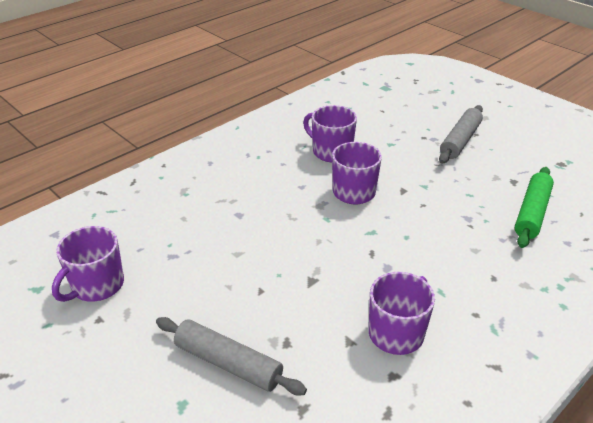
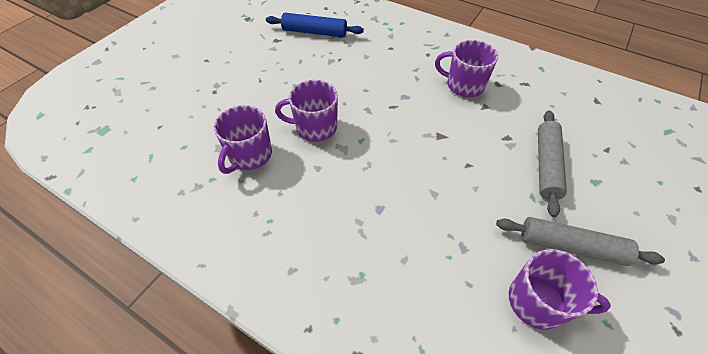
camera: 105 degrees left, 15 degrees up
(460, 140) = (218, 69): grey rolling pin -> grey rolling pin (571, 246)
(532, 213) = (314, 32): green rolling pin -> blue rolling pin

